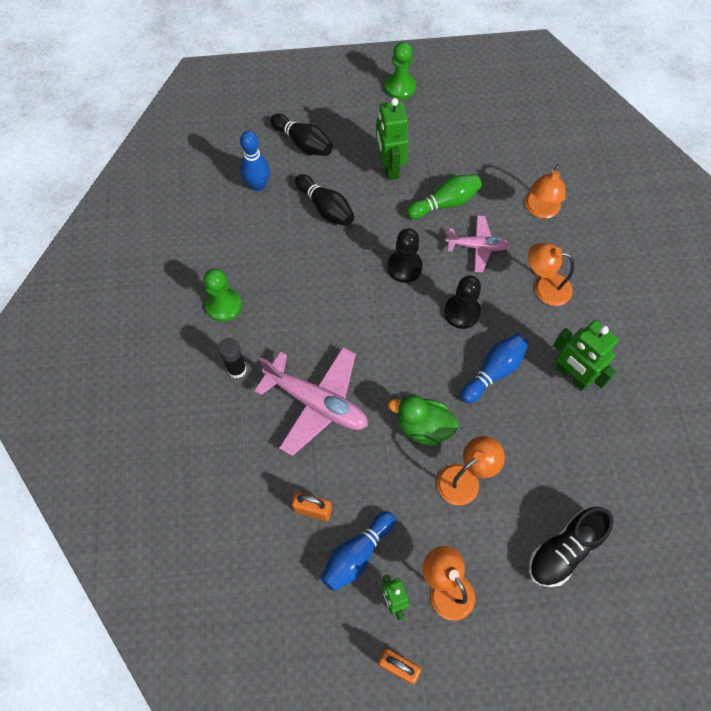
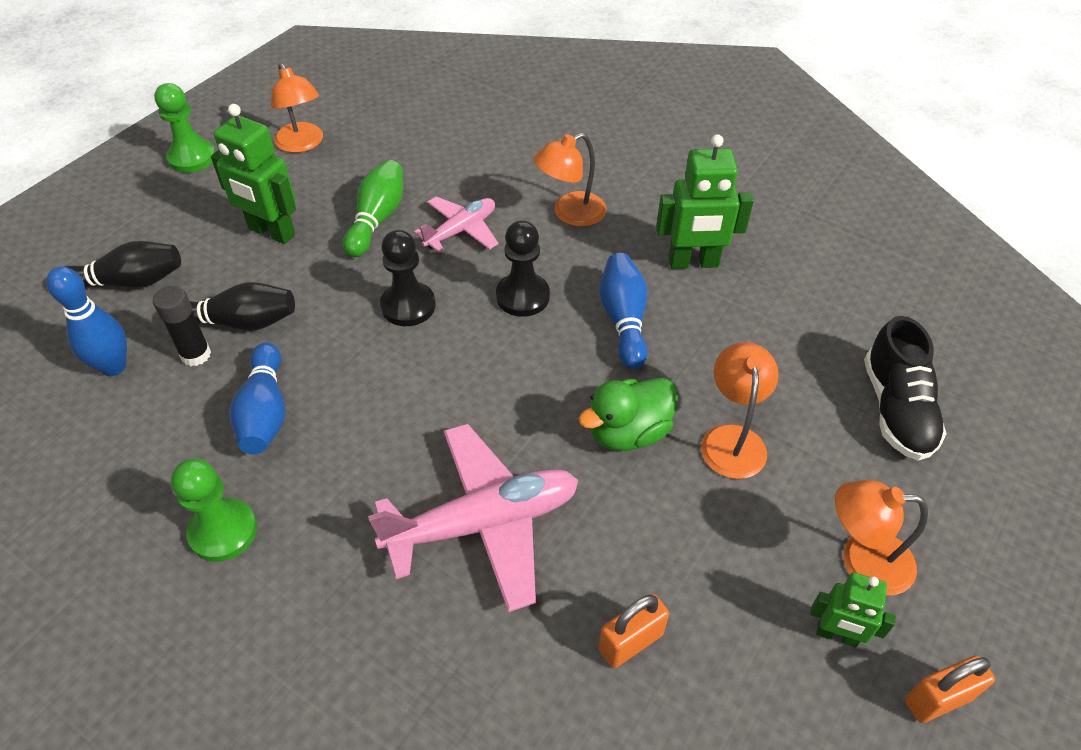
camera: 50 degrees left, 15 degrees down
(237, 369) = (333, 586): black glue stick -> black glue stick (196, 355)
(357, 554) = (739, 633): blue bowling pin -> blue bowling pin (265, 412)
(540, 210) = (481, 158): orange lamp -> orange lamp (302, 144)

